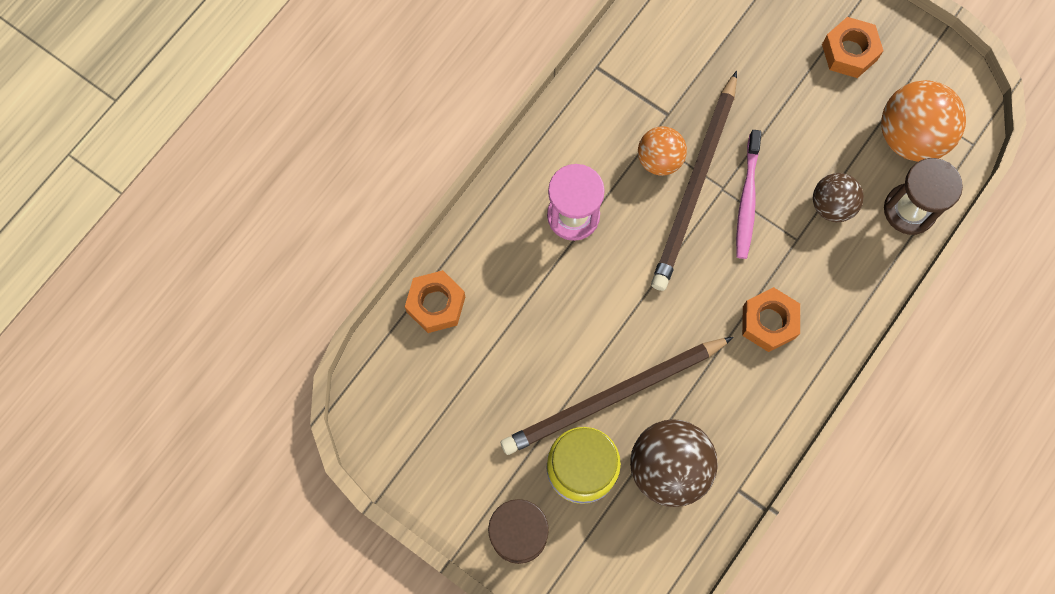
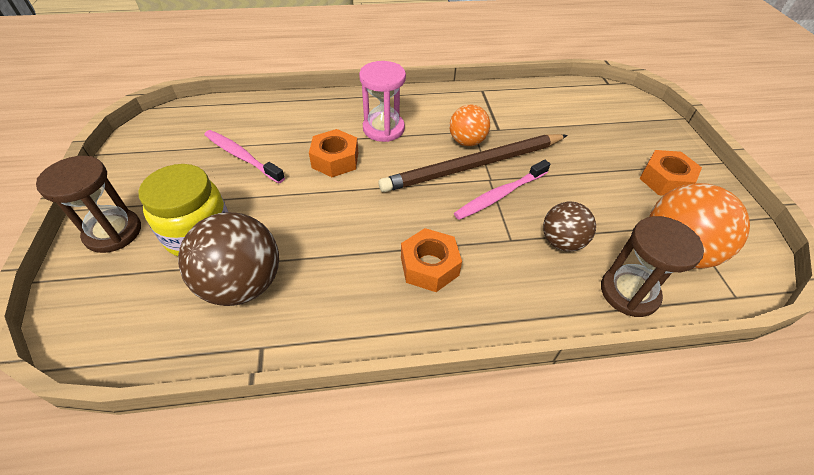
camera: 45 degrees right, 25 degrees down
(436, 304) = (262, 110): orange nut -> orange nut (335, 160)
(501, 372) = (242, 157): none -> pink toothbrush
(613, 397) = (275, 217): brown pencil -> none

